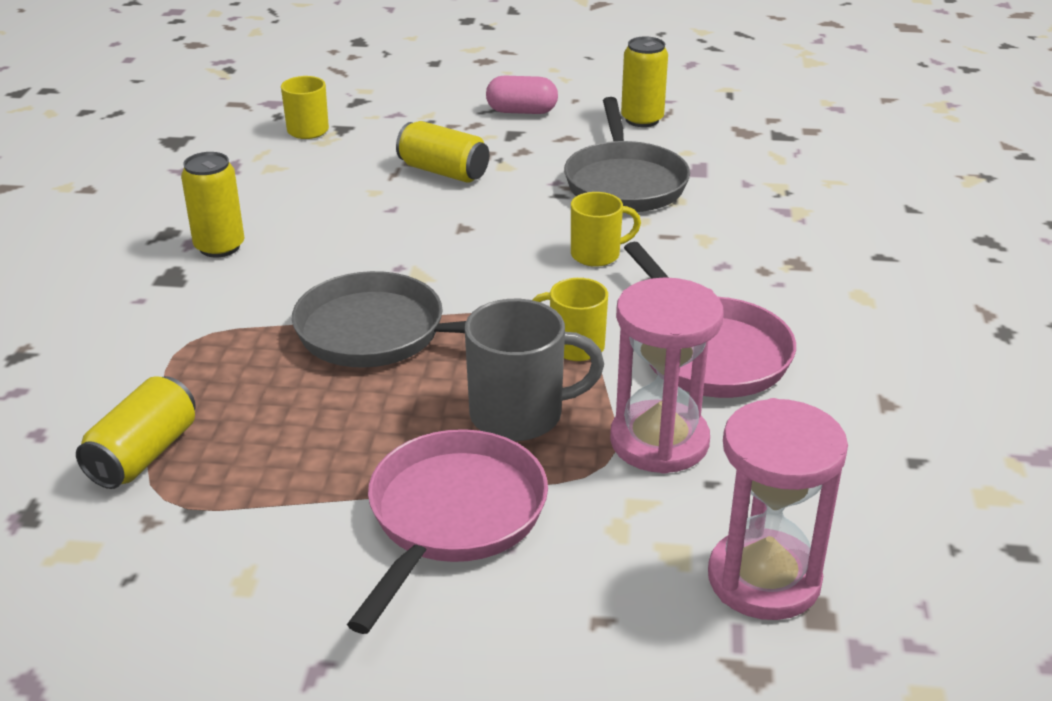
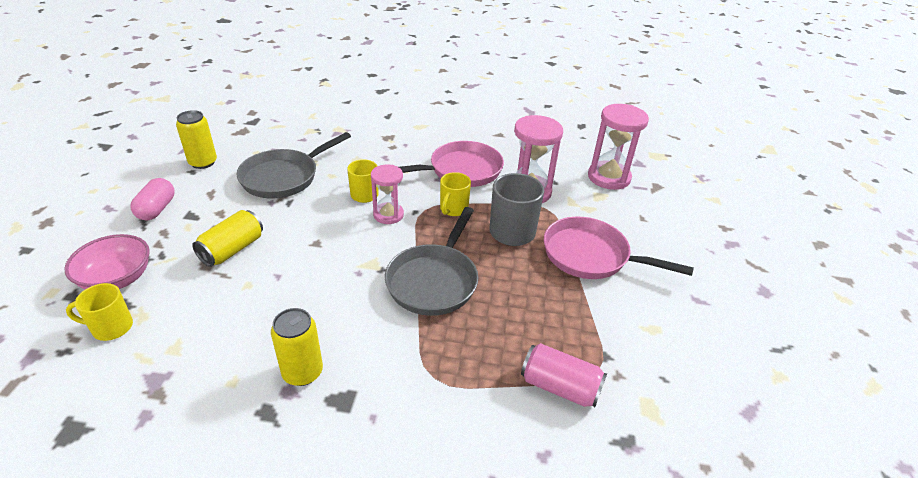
camera: 90 degrees left, 5 degrees up
(143, 454) = (560, 387): yellow can -> pink can
(386, 117) = (117, 279): none -> pink bowl
(544, 281) = (388, 215): none -> pink hourglass
(624, 182) = (284, 177): grey pan -> grey pan turned 135 degrees clockwise

